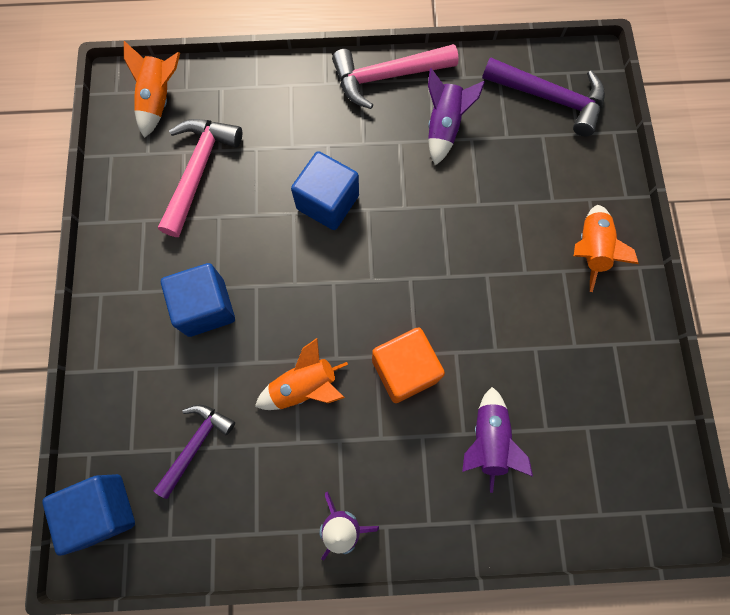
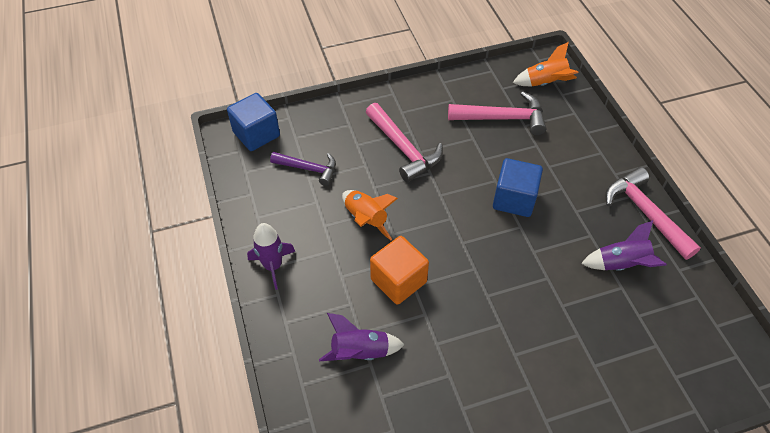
camera: 75 degrees right, 20 degrees down
(206, 307) = (404, 149): blue cube -> pink hammer
(550, 98) = (699, 345): purple hammer -> none
(590, 250) = (560, 407): orange rocket -> none

